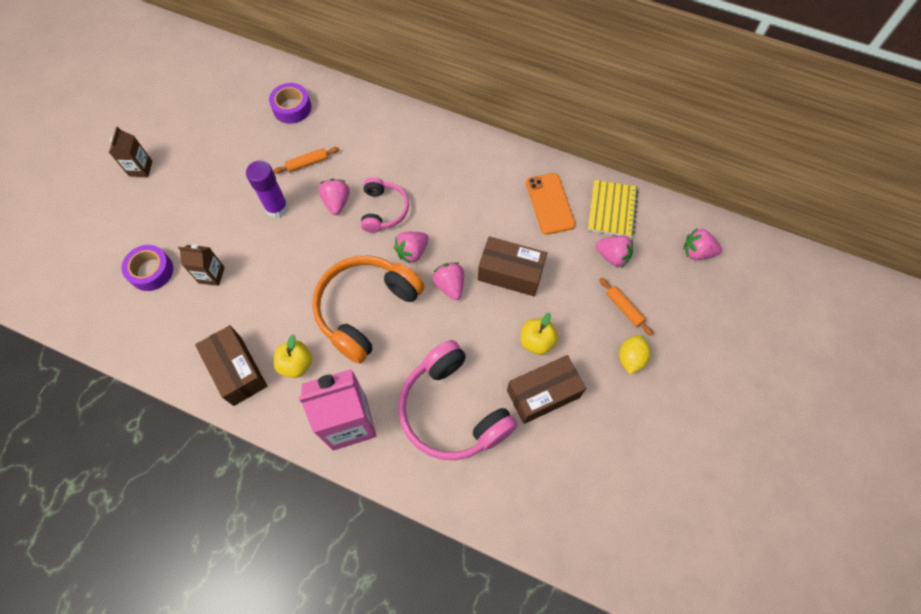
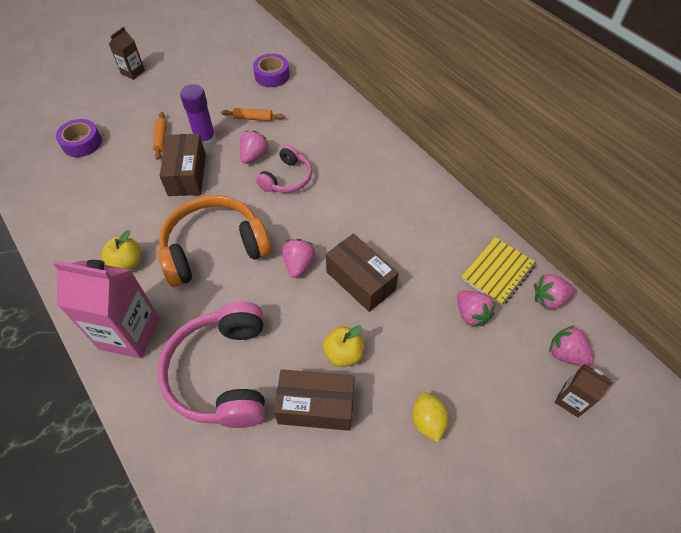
camera: 30 degrees right, 10 degrees down
(211, 275) = (120, 165): brown carton -> brown carton (571, 400)
(237, 370) = (80, 244): brown box -> brown box (187, 175)
(412, 252) = (286, 221): pink strawberry -> pink strawberry (549, 299)
(550, 203) = (439, 239): orange phone -> none
(624, 308) = (451, 369): orange rolling pin -> orange rolling pin (161, 139)
(630, 358) = (427, 421): yellow lemon -> yellow lemon turned 60 degrees counterclockwise

